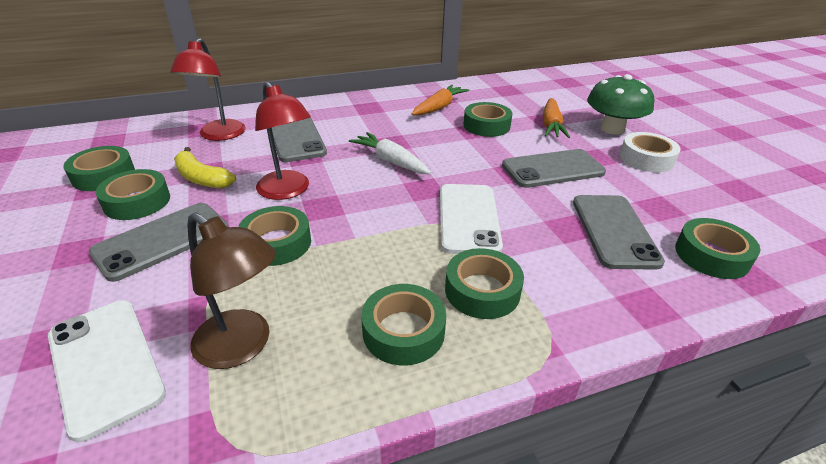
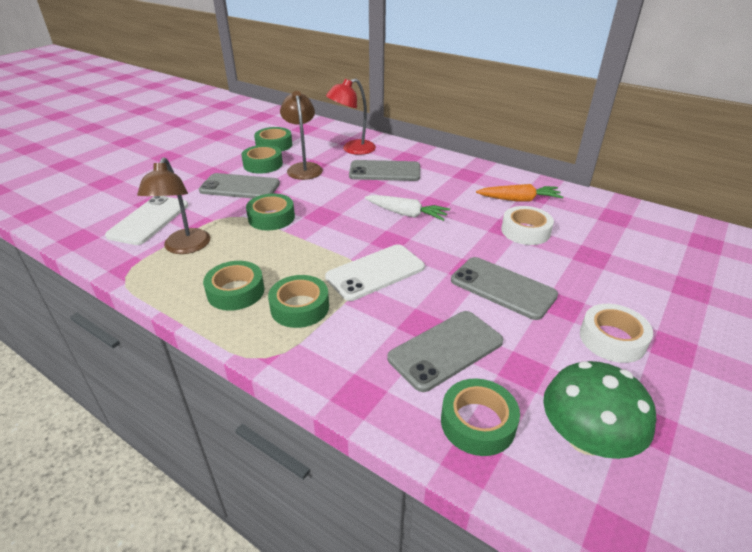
camera: 55 degrees right, 0 degrees up
(201, 178) = (304, 168): yellow banana -> brown lamp
(287, 191) = (323, 197): red lamp -> none
(296, 138) = (384, 171): grey phone -> grey phone turned 60 degrees clockwise
(390, 161) = (406, 214): white carrot -> white carrot turned 105 degrees clockwise
(486, 125) = (525, 231): green tape -> white tape
(551, 125) = (584, 262): orange carrot -> none
(612, 129) = (643, 300): green mushroom -> green mushroom (586, 438)

